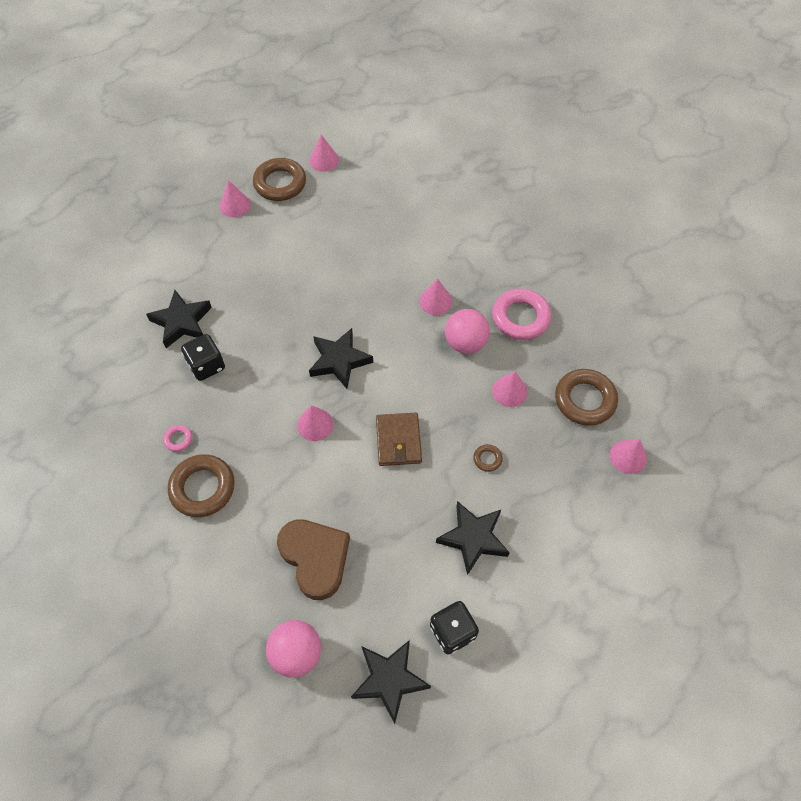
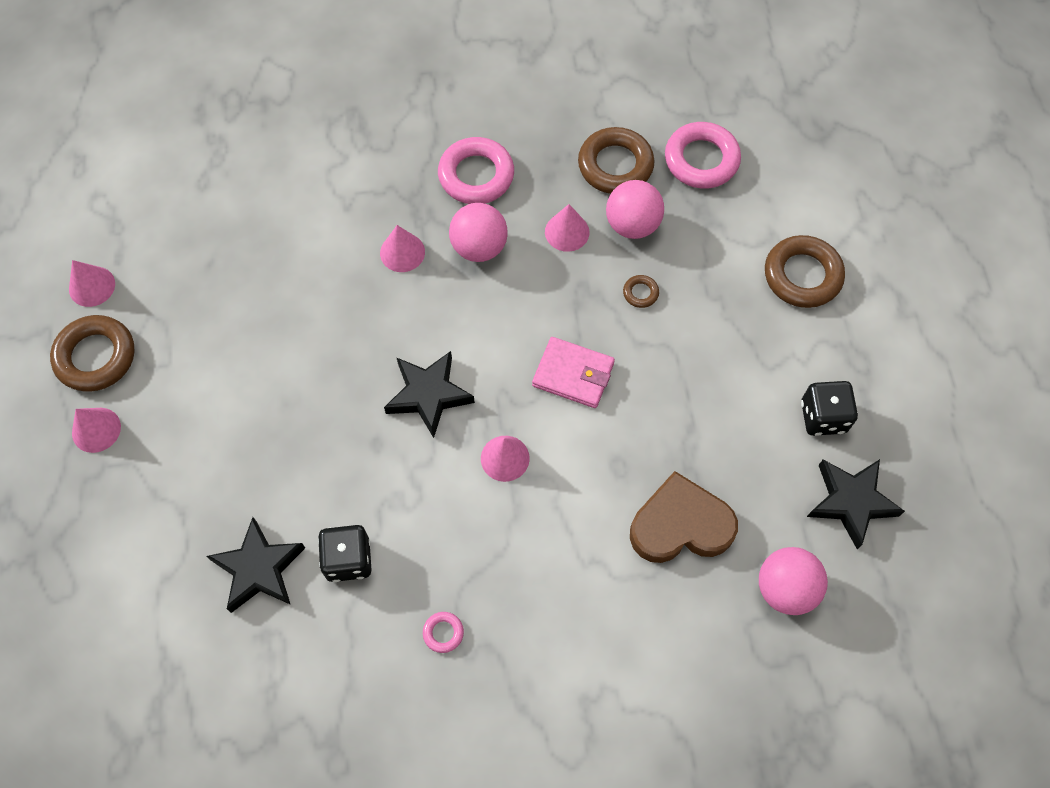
camera: 65 degrees left, 5 degrees up
(202, 488) = (529, 625): brown ring -> brown ring (802, 275)
(398, 441) = (573, 374): brown wallet -> pink wallet
(473, 538) = (728, 350): black star -> none
(541, 431) = (632, 224): none -> pink ball
(628, 457) = (701, 160): pink cone -> pink ring

